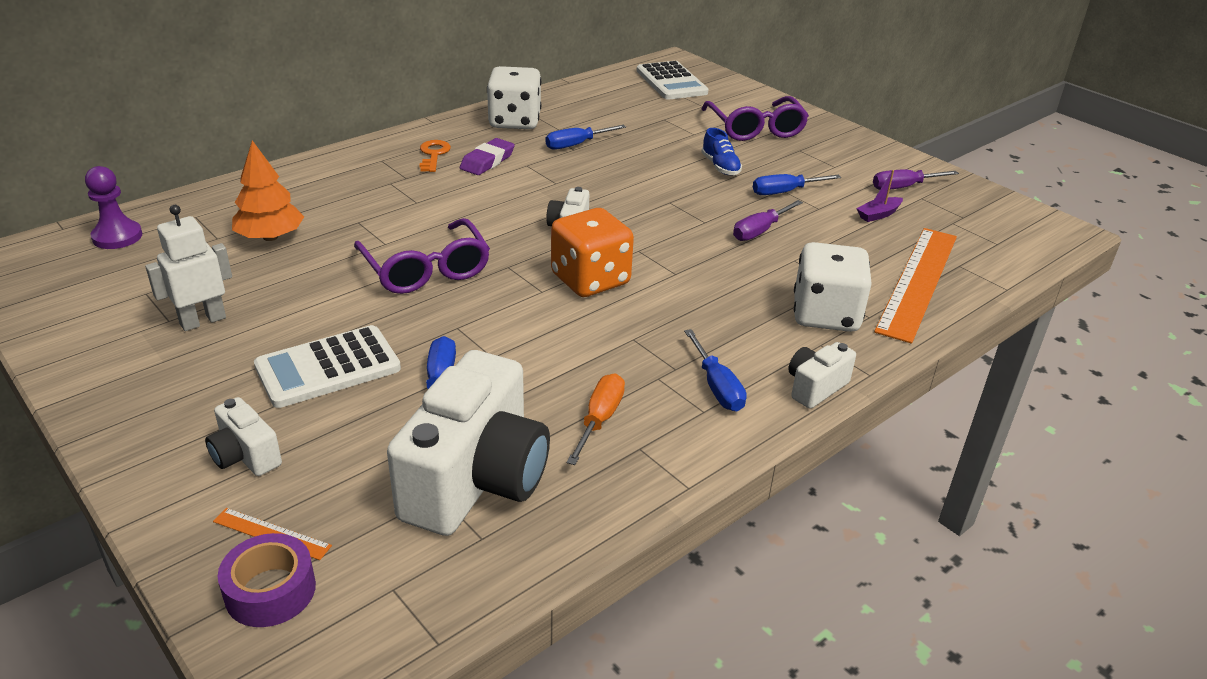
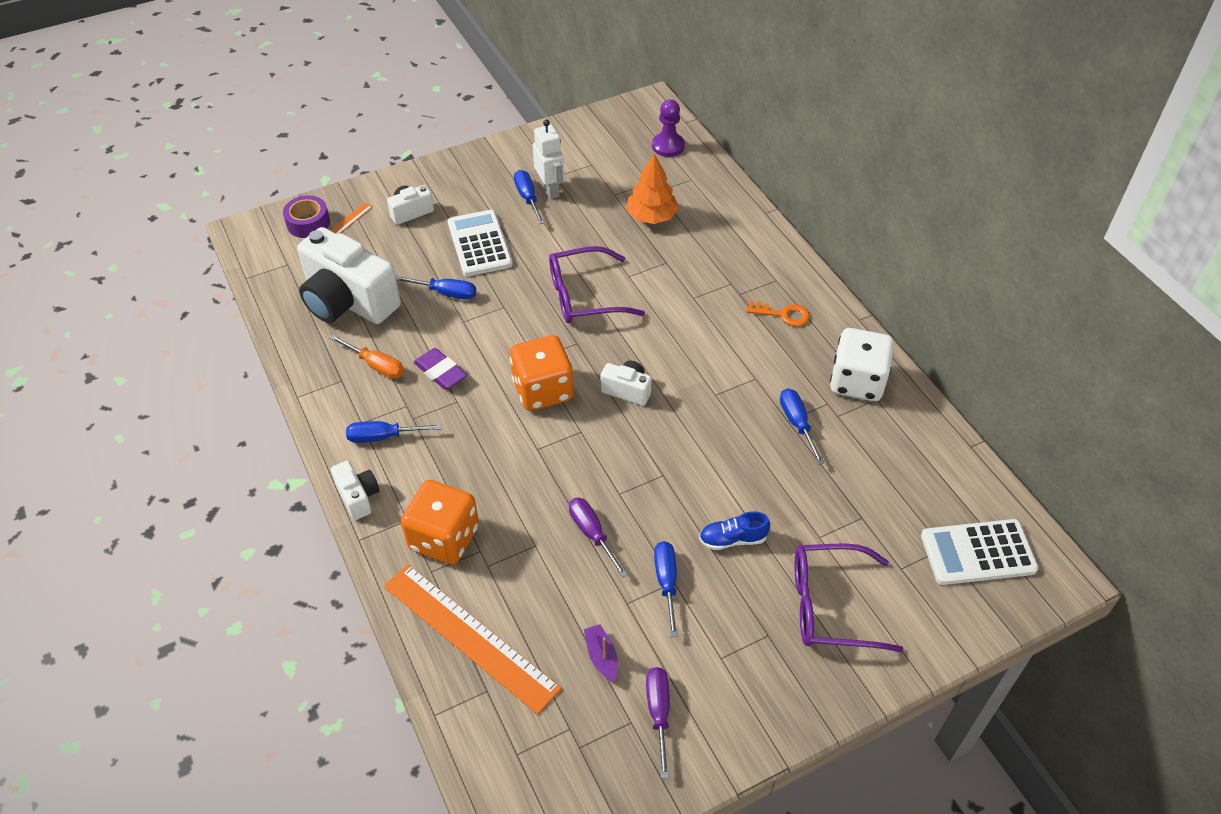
camera: 105 degrees right, 15 degrees up
(220, 338) = (528, 198): none -> blue screwdriver
(487, 161) = (765, 350): purple eraser -> purple eraser (440, 372)
(825, 315) = (444, 538): white dice -> orange dice

